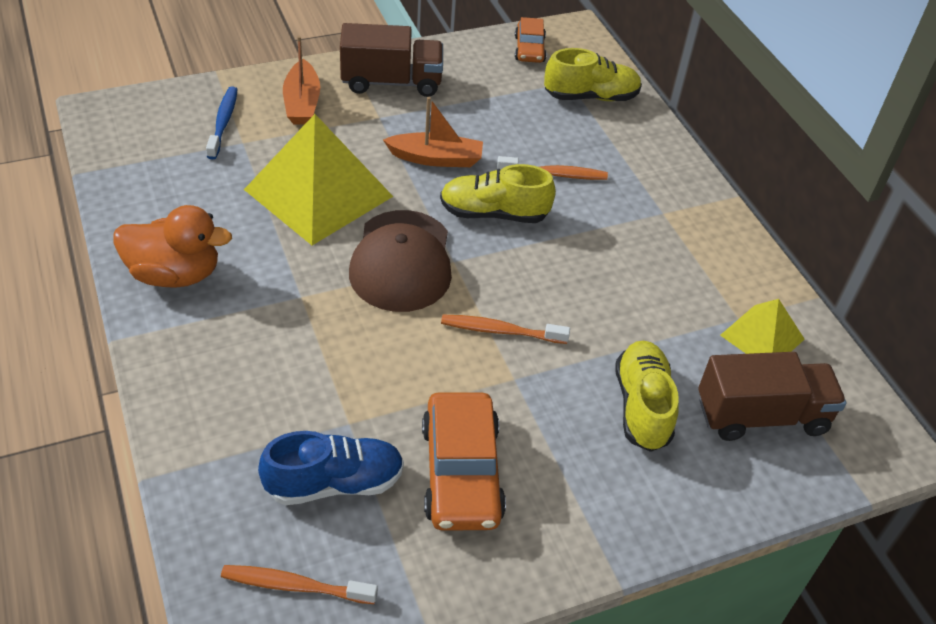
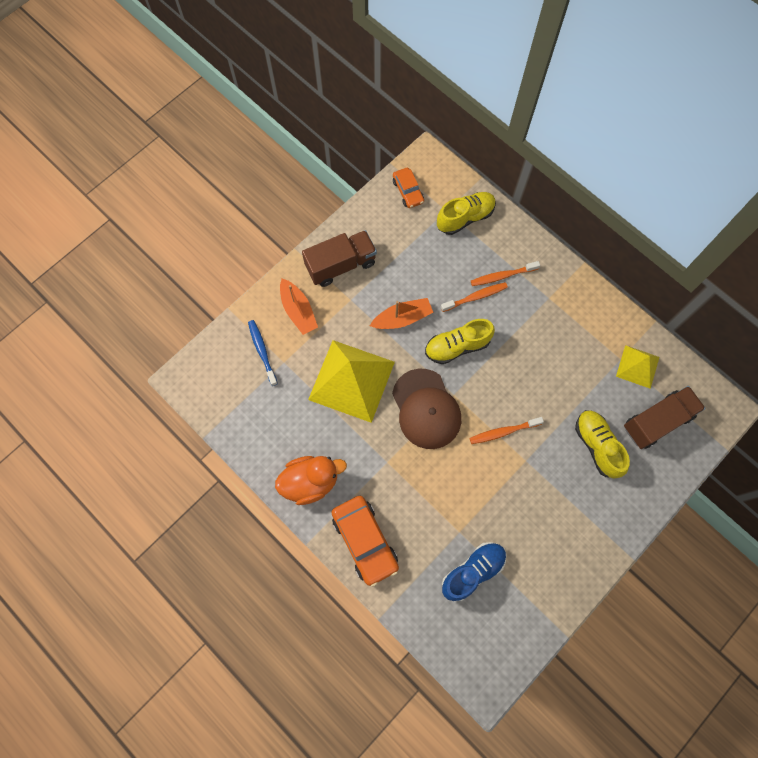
camera: 20 degrees left, 25 degrees up
(295, 585) = (487, 637): orange toothbrush -> orange toothbrush (502, 276)
(461, 472) = (529, 533): orange car -> orange car (365, 541)

